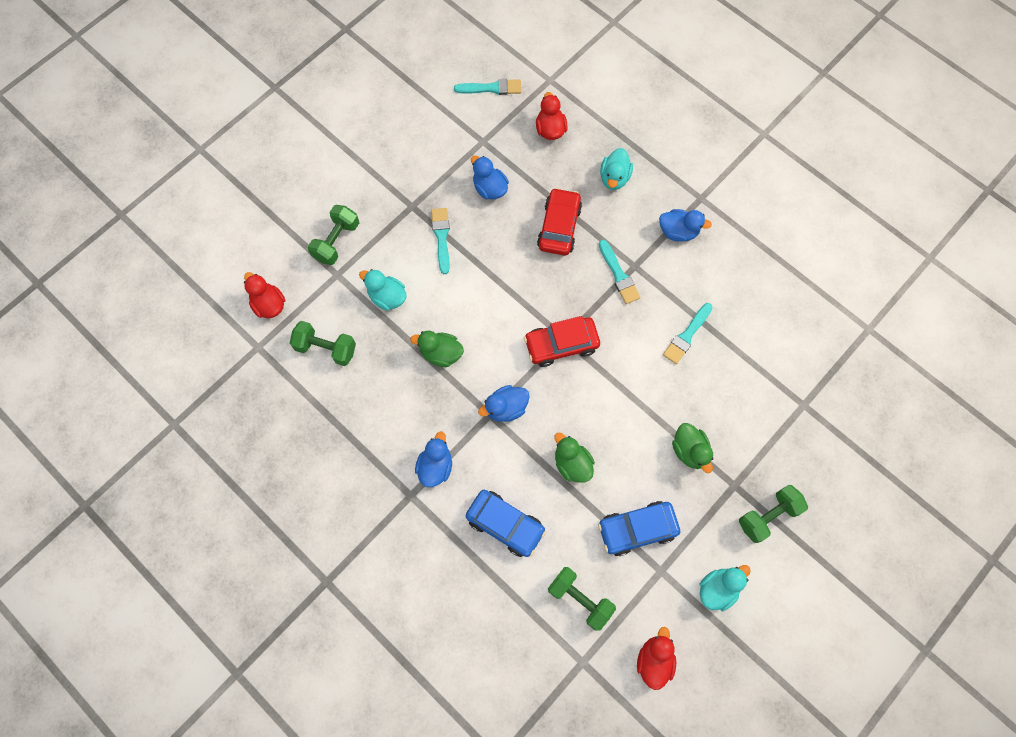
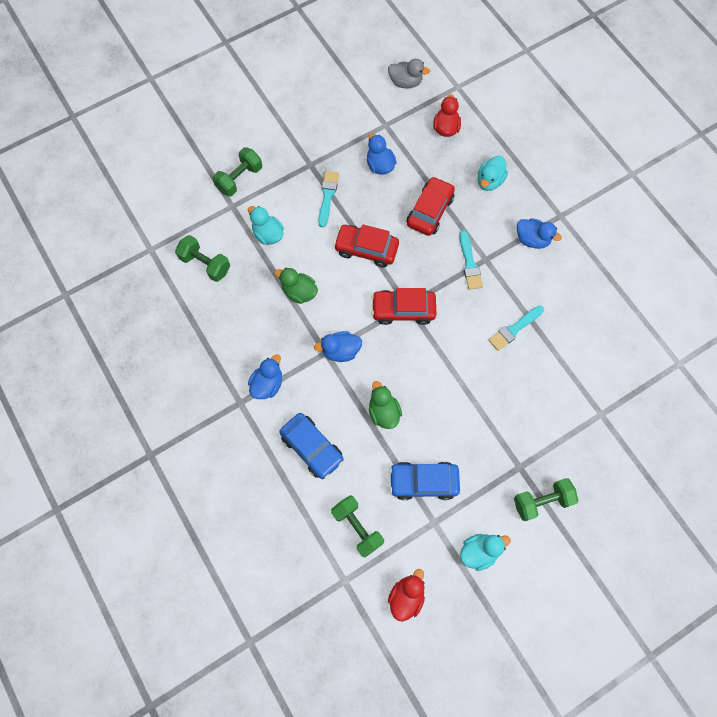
camera: 15 degrees right, 0 degrees up
(269, 304) = (169, 217): red duck -> none
(491, 88) = (405, 82): turquoise brush -> grey duck
(501, 287) = (366, 249): none -> red car
(689, 451) = (488, 427): green duck -> none

